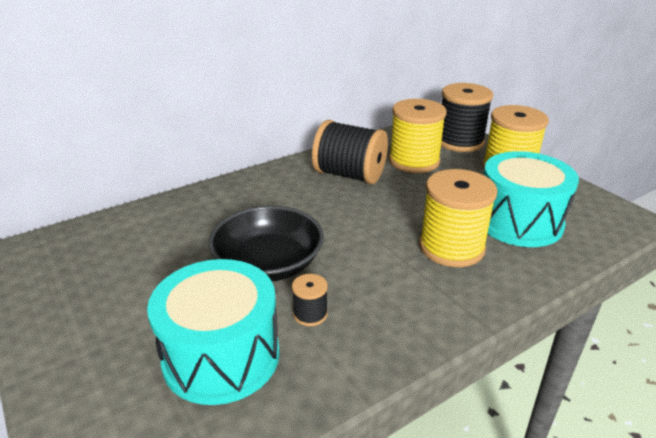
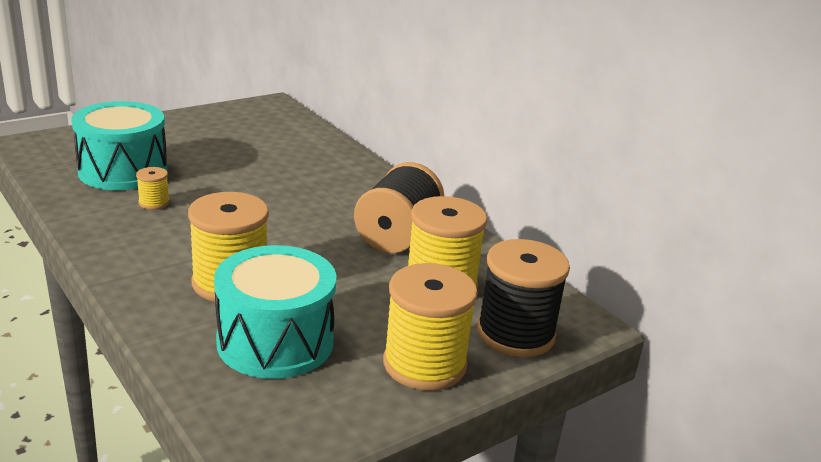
camera: 85 degrees right, 5 degrees down
(268, 263) = (230, 188): black bowl -> none
(310, 314) = (154, 203): black spool -> yellow spool

